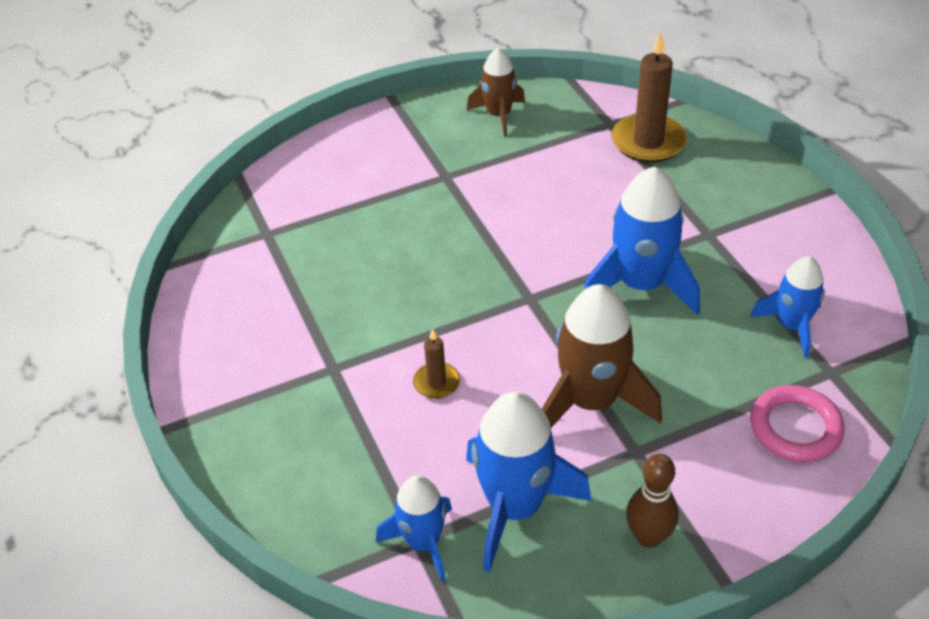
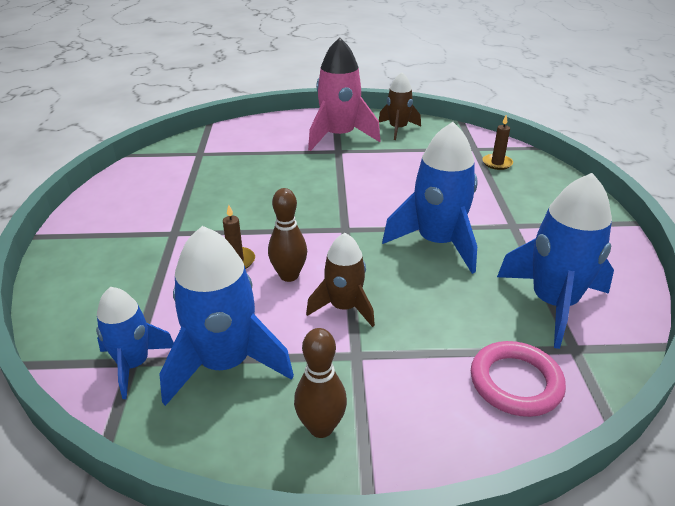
camera: 20 degrees right, 10 degrees down
(432, 150) = (339, 137): none -> pink rocket
(509, 382) = (289, 275): none -> brown bowling pin
(592, 401) = (344, 307): brown rocket -> brown rocket, size x0.61
(648, 142) = (497, 163): brown candle -> brown candle, size x0.52
(791, 326) = (553, 303): blue rocket -> blue rocket, size x1.64

